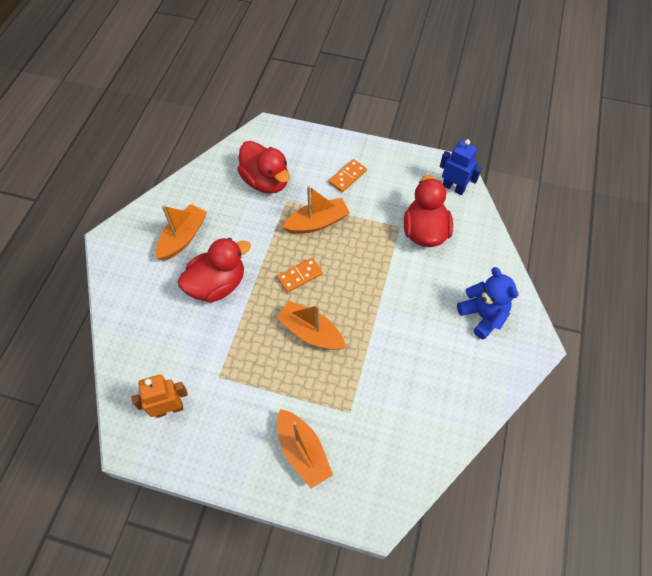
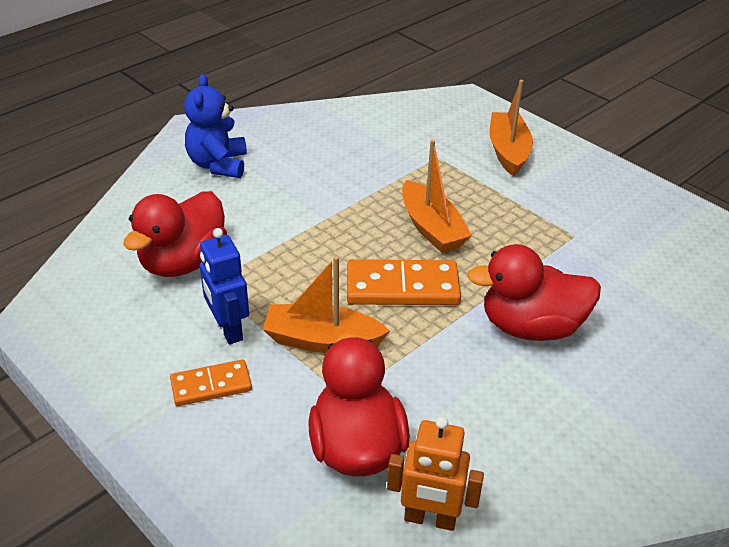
camera: 150 degrees left, 20 degrees down
(169, 409) = (649, 232): orange robot -> orange robot (430, 519)
(183, 238) = (560, 418): orange boat -> none
(300, 276) = (402, 287): orange domino -> orange domino, size x1.65
(453, 187) = (76, 294): blue robot -> blue robot (228, 329)

